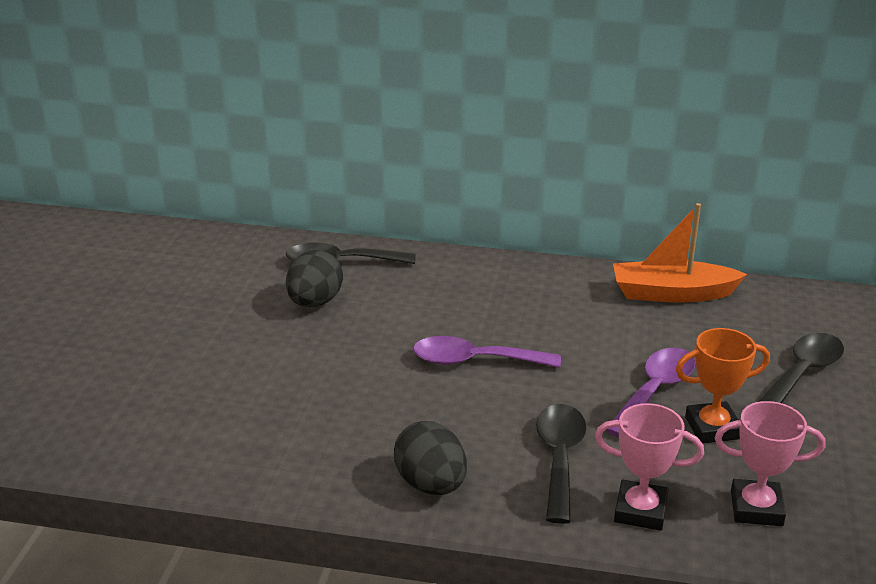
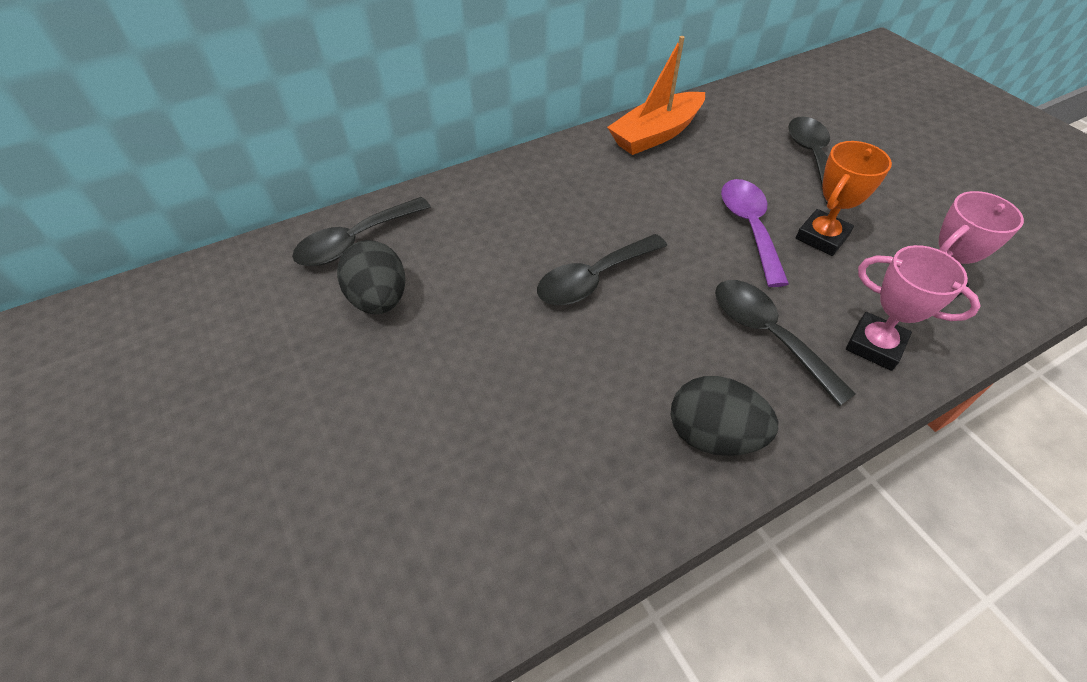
camera: 40 degrees left, 20 degrees up
(474, 361) = (593, 279): purple spoon -> black spoon
(640, 511) = (874, 345): pink trophy -> pink trophy turned 60 degrees clockwise

